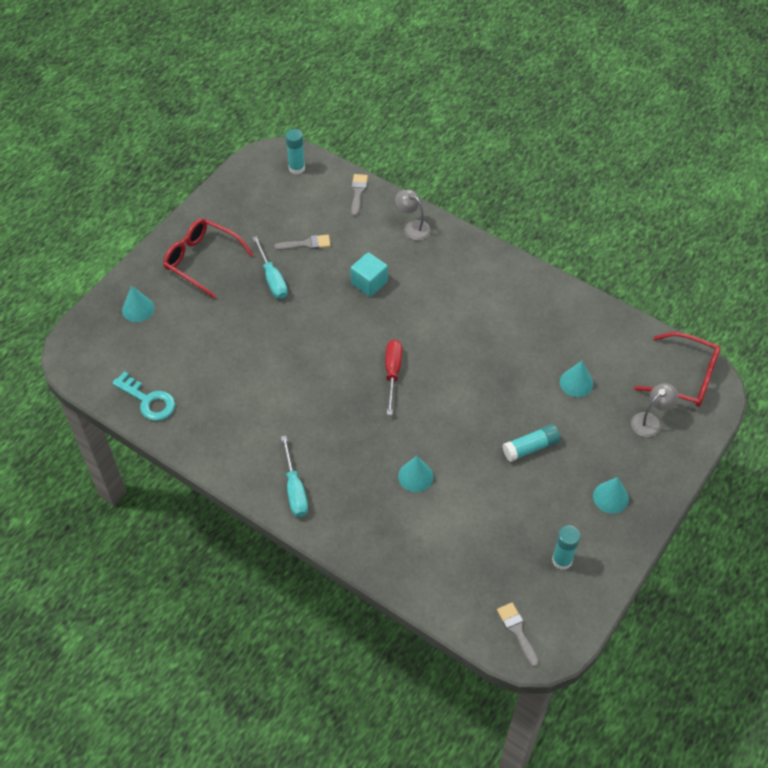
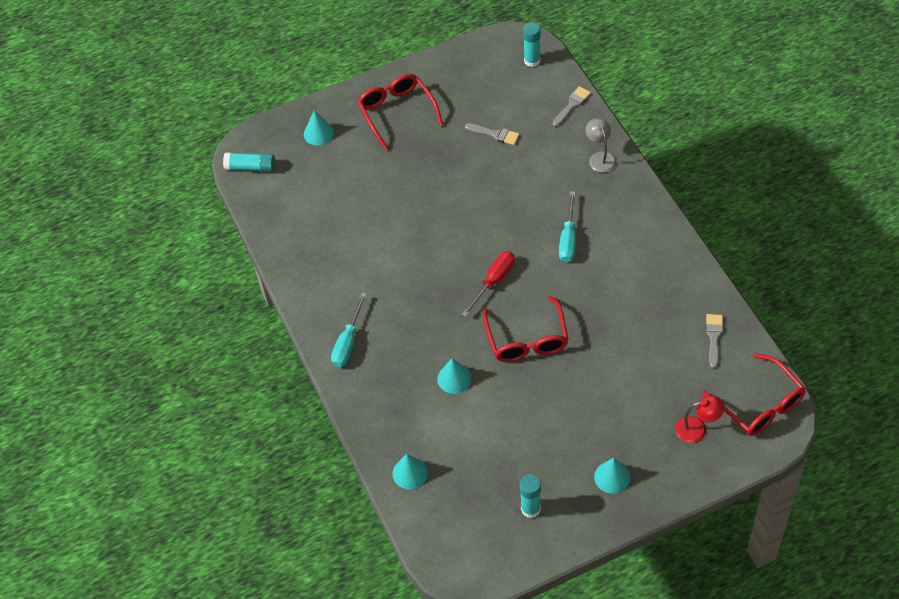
camera: 35 degrees right, 0 degrees up
(148, 400) = (279, 215): turquoise key -> none
(272, 279) = (445, 153): turquoise screwdriver -> turquoise screwdriver (568, 239)
(369, 283) = (527, 192): turquoise cube -> none
(456, 411) = (527, 339): none -> red glasses
(517, 631) = (452, 547): grey brush -> grey brush (714, 337)
(530, 447) = (570, 400): turquoise glue stick -> turquoise glue stick (250, 167)
(576, 383) = (652, 363): turquoise cone -> turquoise cone (410, 473)
(650, 421) = (697, 428): grey lamp -> red lamp

